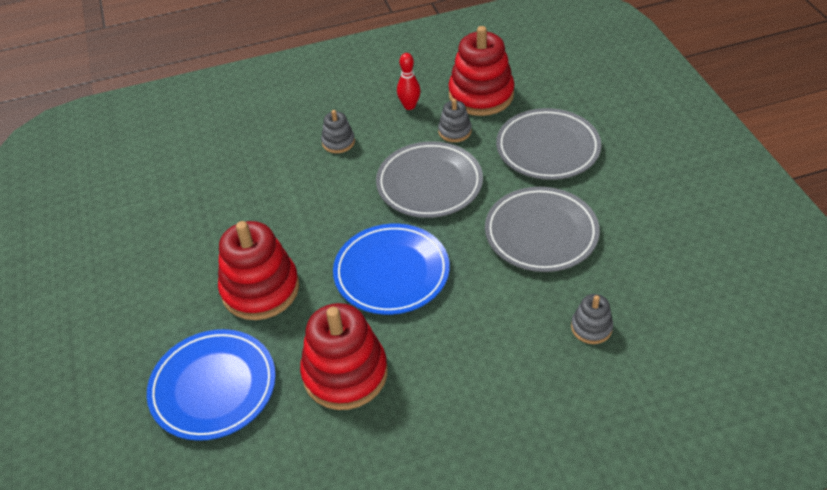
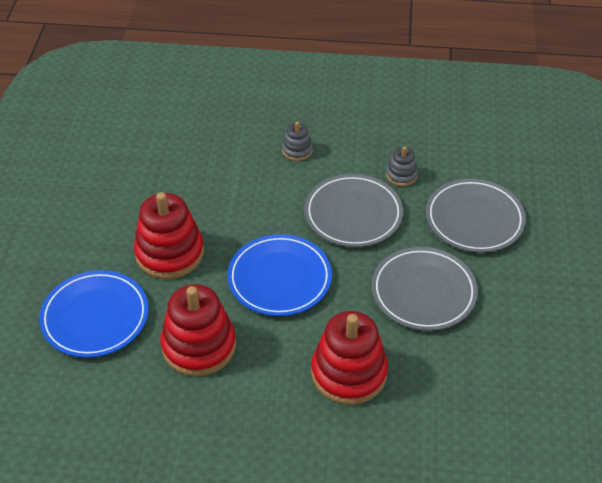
camera: 20 degrees right, 0 degrees up
(409, 106) = (375, 139): red bowling pin -> none
(481, 95) = (444, 150): red stacking toy -> red stacking toy (349, 373)
(591, 327) = (418, 388): grey stacking toy -> none

